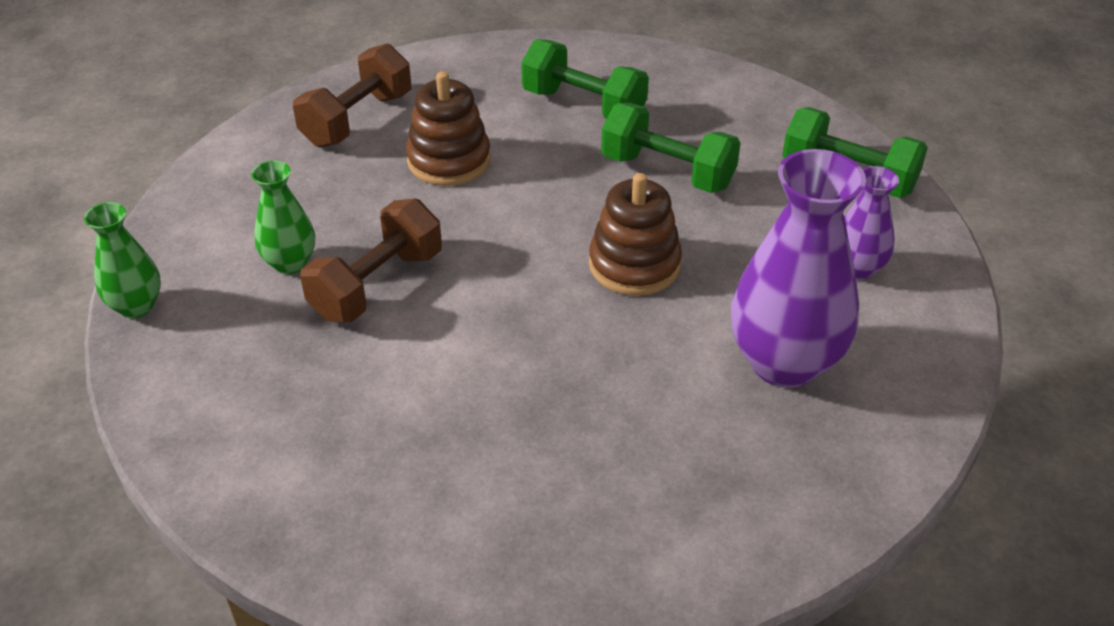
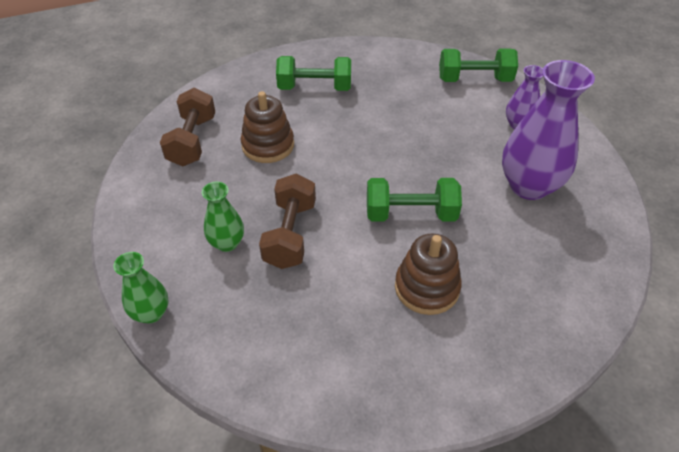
camera: 30 degrees left, 5 degrees up
(634, 265) = (416, 165): brown stacking toy -> brown stacking toy (426, 288)
(667, 172) = (389, 109): green dumbbell -> green dumbbell (410, 214)

